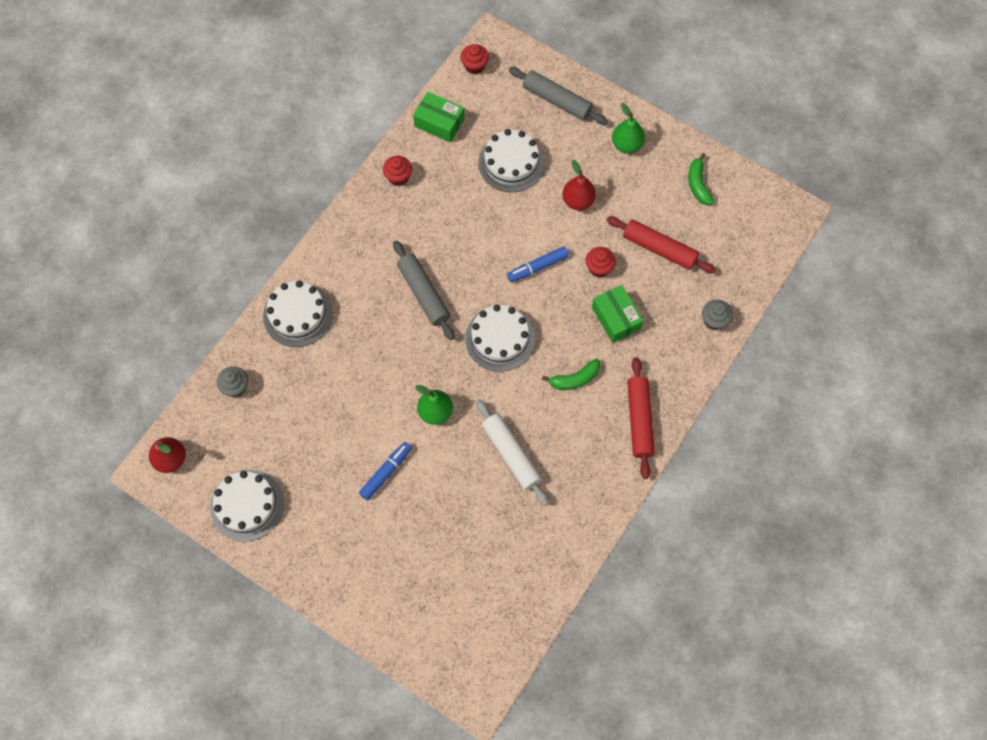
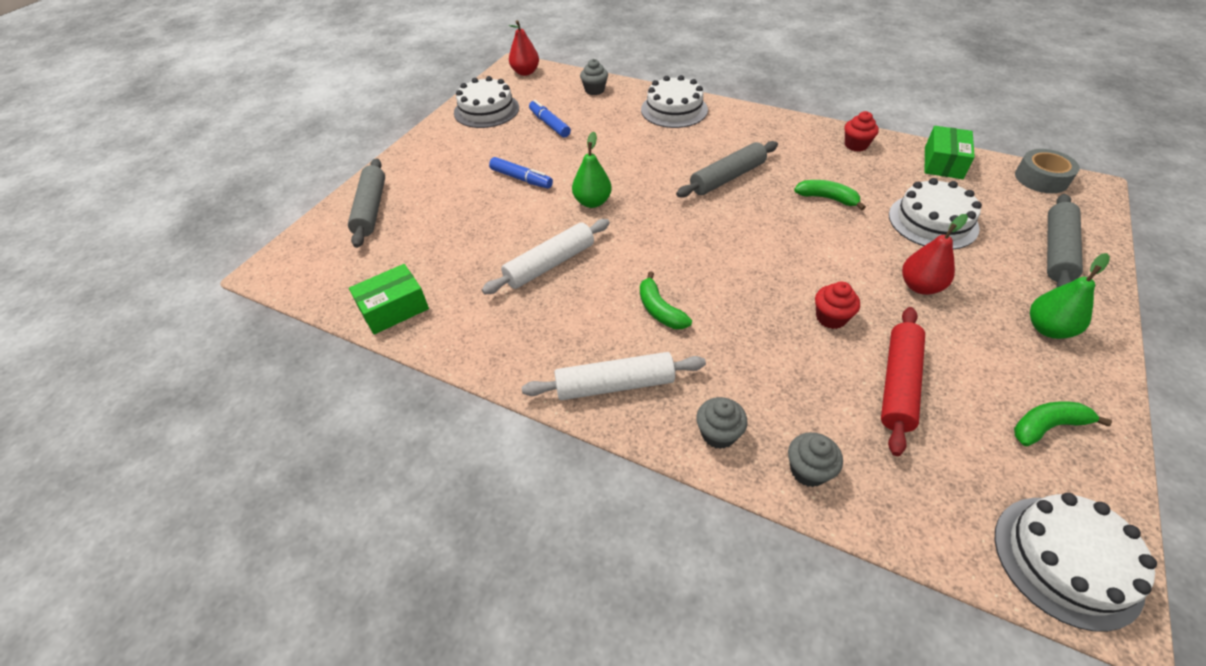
camera: 85 degrees right, 20 degrees down
(405, 615) = (371, 209): none -> grey rolling pin
(468, 225) = (827, 198): none -> green banana
(474, 66) = (1041, 178): red cupcake -> grey tape
(500, 338) = (694, 238): white cake -> white cake (1066, 560)
(537, 267) = (802, 259): blue marker -> blue marker (549, 124)
(616, 318) = (762, 343): green box -> green box (394, 309)
(639, 420) = (615, 385): red rolling pin -> white rolling pin
(684, 363) = (718, 434): none -> grey cupcake

